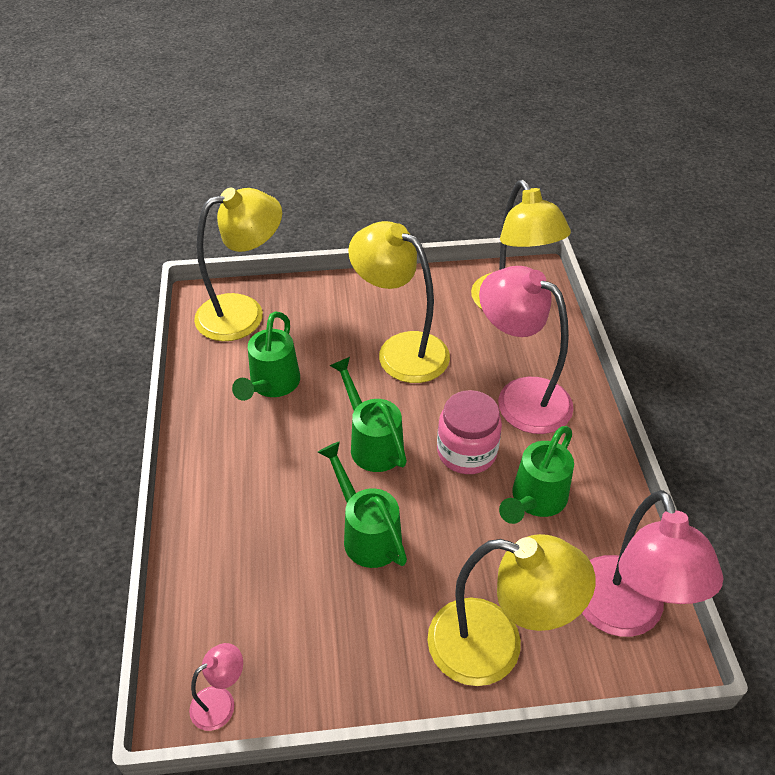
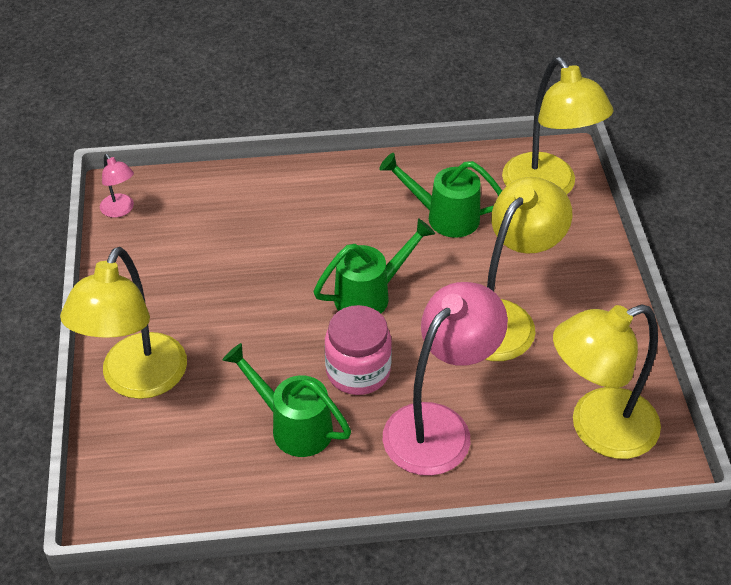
camera: 90 degrees right, 0 degrees up
(367, 533) = (263, 292): green watering can -> none
(624, 615) = (154, 486): pink lamp -> none

